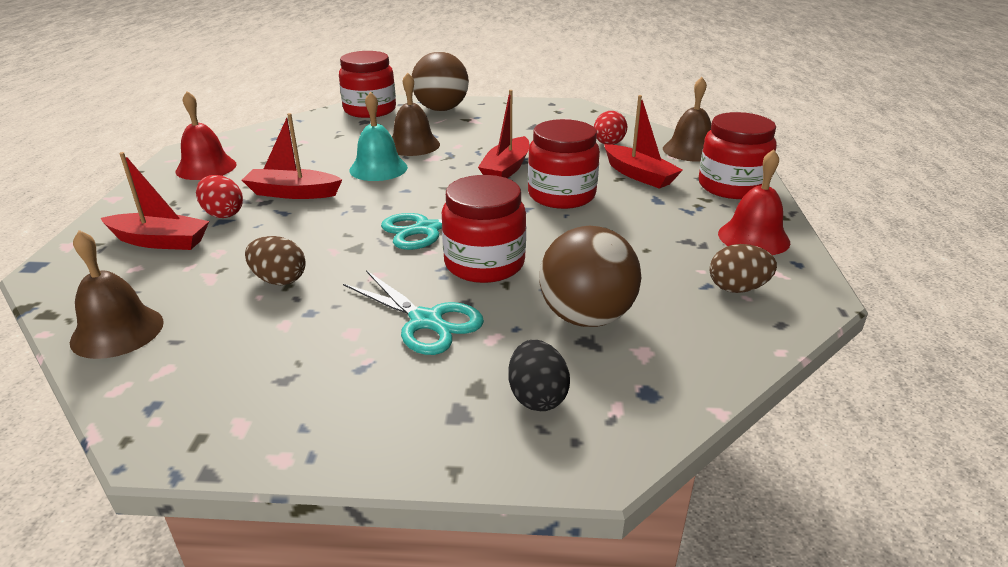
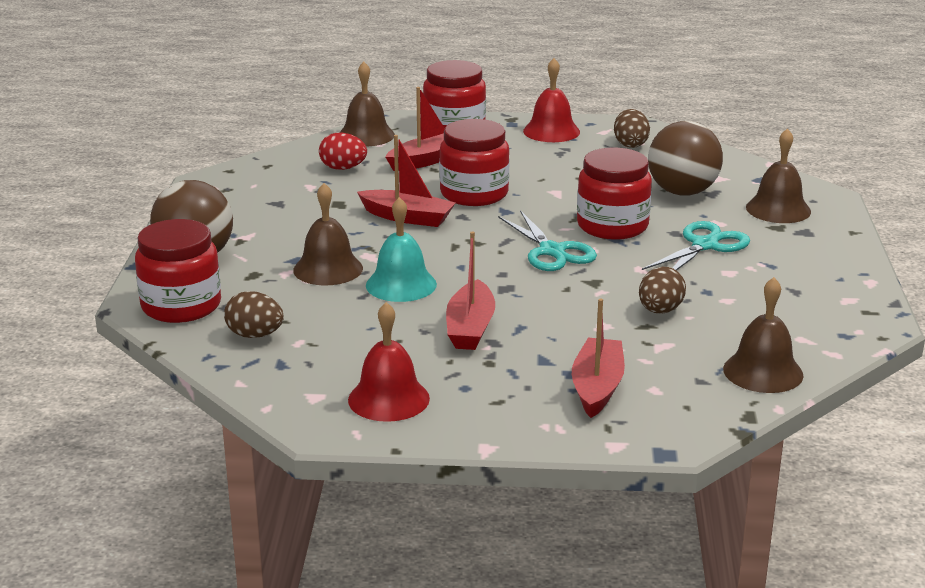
camera: 90 degrees left, 5 degrees down
(223, 214) = (527, 362): red egg -> none
(319, 129) = (255, 335): none -> brown egg
(537, 397) = (778, 209): black egg -> brown bell

